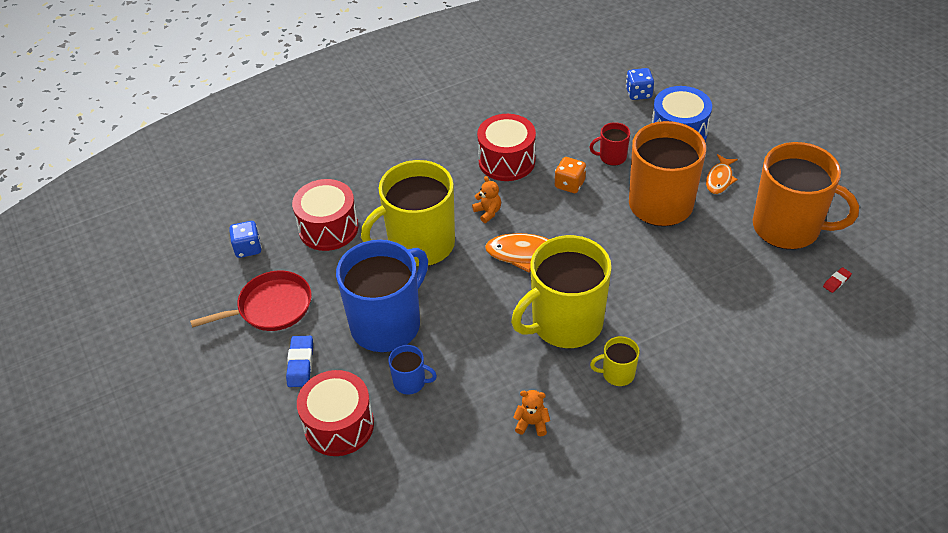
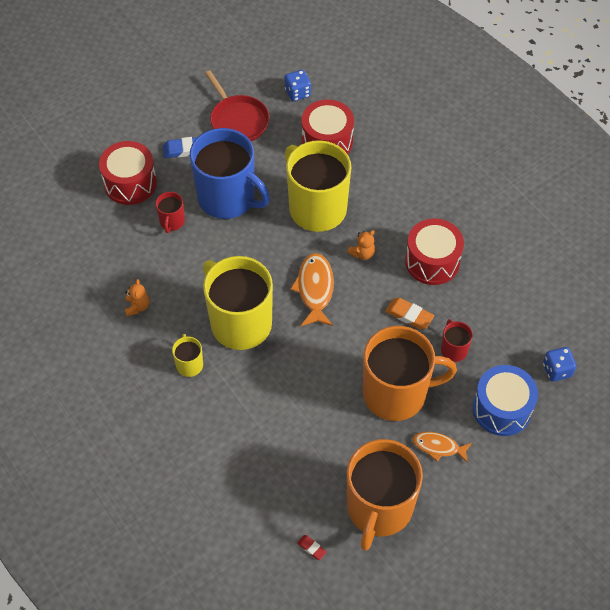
camera: 80 degrees right, 10 degrees up
(410, 382) = (172, 222): blue mug -> red mug
(569, 184) = (409, 315): orange dice -> orange eraser

